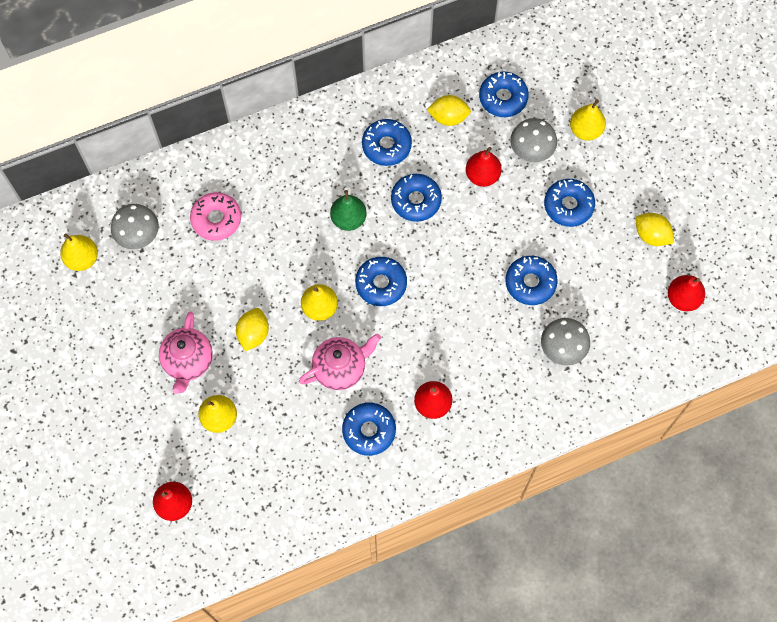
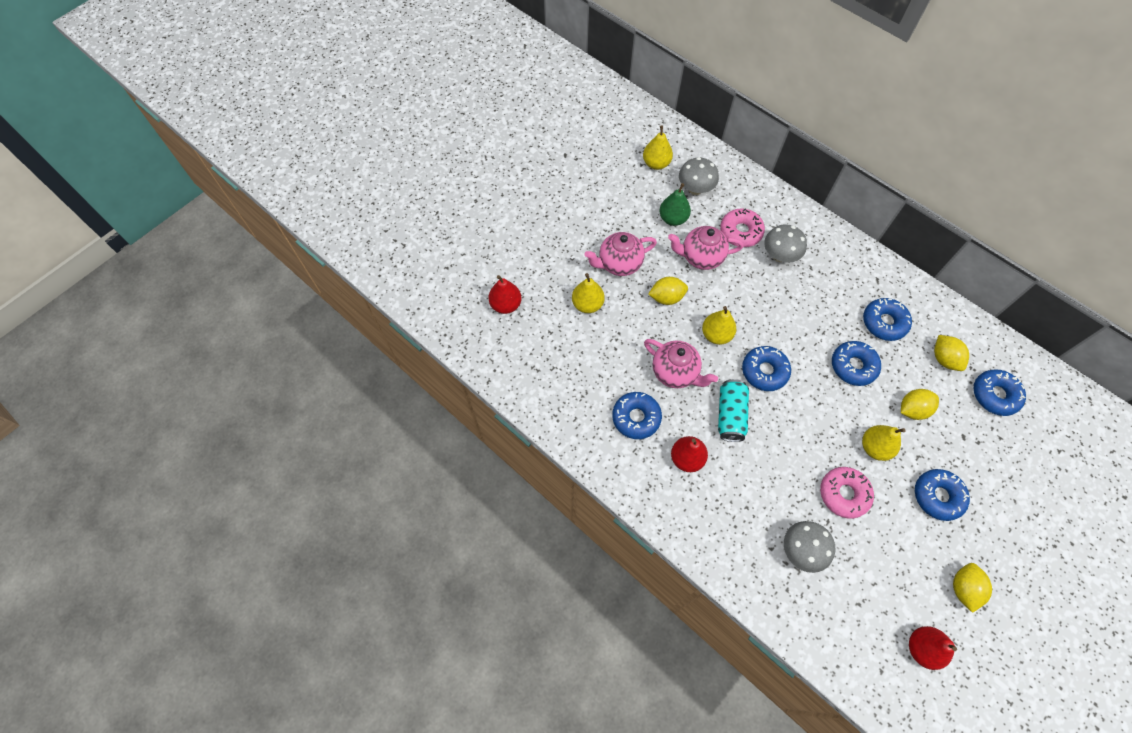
camera: 65 degrees right, 5 degrees down
(225, 275) = (701, 257): none -> pink teapot
(348, 219) = (803, 322): green pear -> green pear (673, 219)
(409, 340) = (730, 415): none -> turquoise can
(482, 175) = (912, 409): red pear -> yellow lemon
(530, 283) = (844, 494): blue donut -> pink donut
(531, 151) = (965, 440): grey mushroom -> grey mushroom (779, 255)
(585, 130) = (1019, 480): yellow pear -> yellow pear (874, 447)

